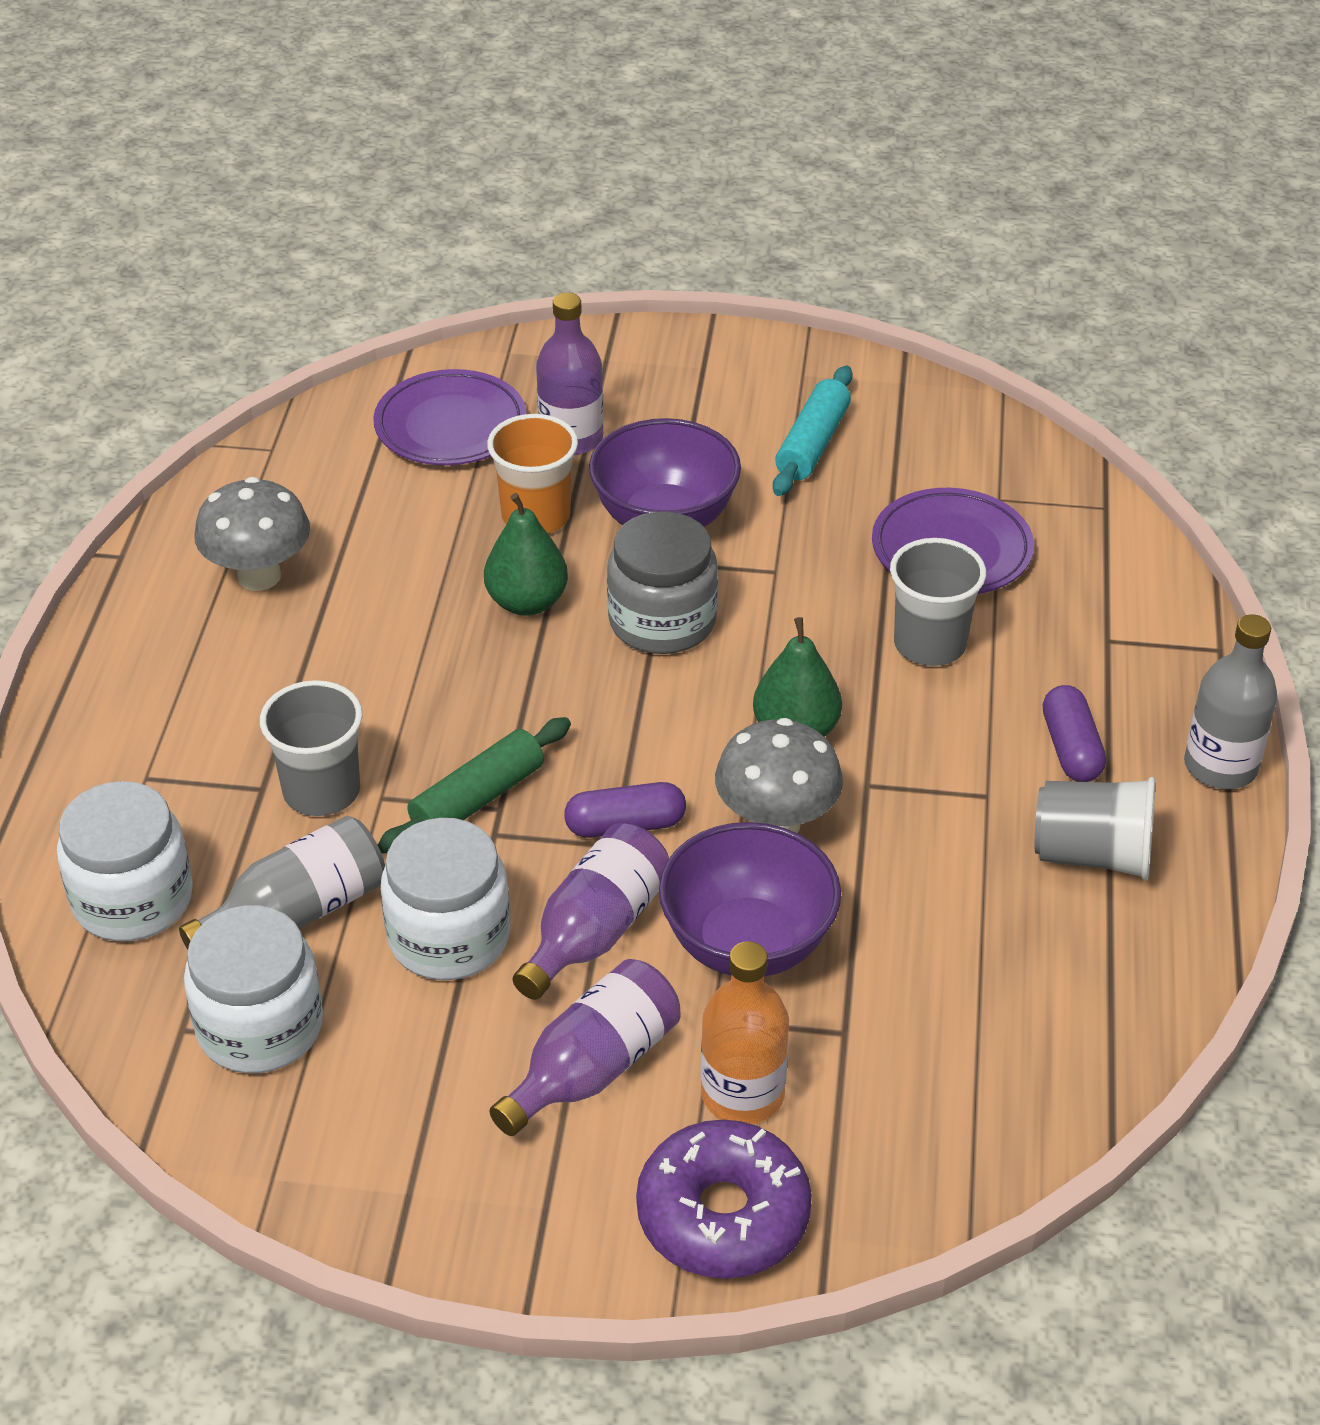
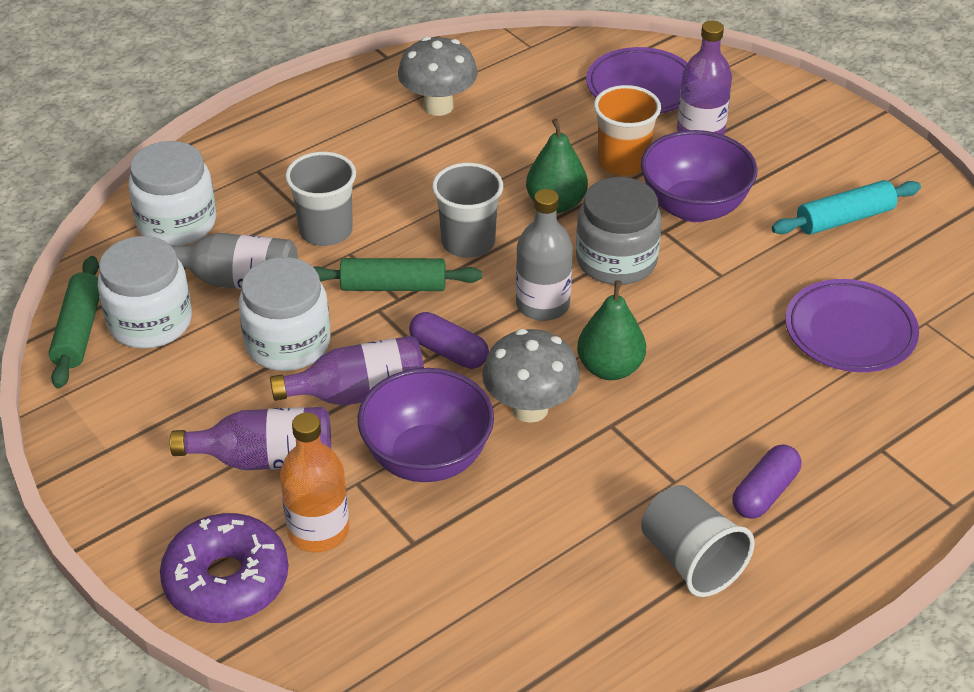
camera: 45 degrees right, 0 degrees up
(189, 1099) = (78, 331): none -> green rolling pin
(929, 644) = (759, 375): grey cup -> grey cup (468, 242)
(1220, 766) = (851, 572): grey bottle -> grey bottle (542, 305)

